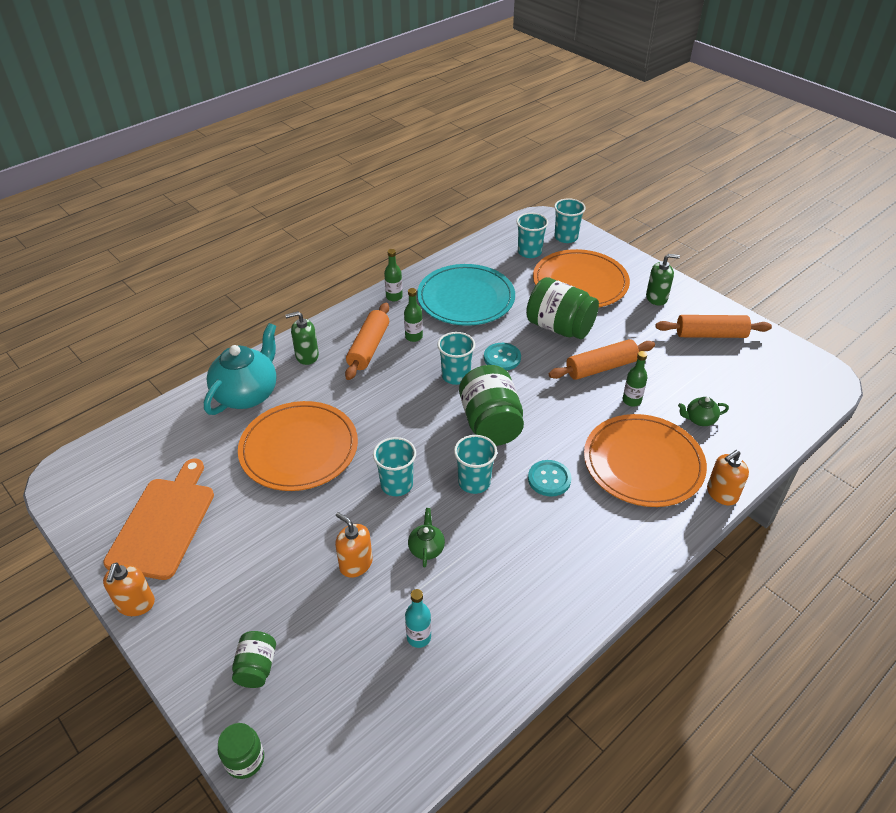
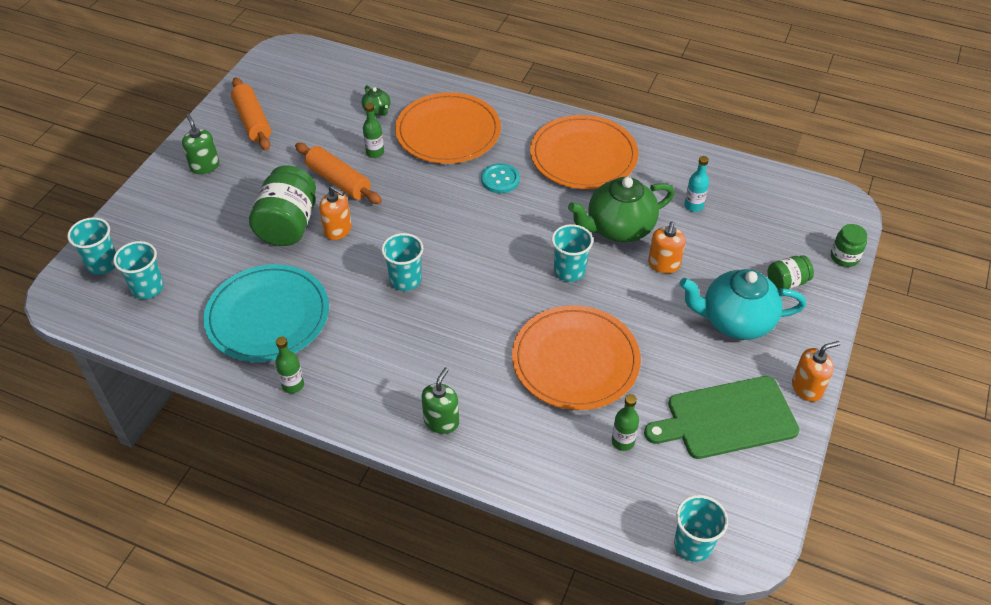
camera: 115 degrees left, 5 degrees up
(163, 523) = (727, 418): orange cutting board -> green cutting board
(247, 394) = (531, 446): turquoise teapot -> turquoise teapot (735, 321)
(307, 356) = (441, 421): green soap dispenser -> green soap dispenser turned 120 degrees counterclockwise
(368, 348) = (398, 369): orange rolling pin -> none
(414, 337) = (360, 337): green bottle -> green bottle (623, 441)
(426, 548) = (619, 228): green teapot -> green teapot, size x2.17
(474, 482) = (533, 223): turquoise cup -> turquoise cup (693, 544)
(490, 424) = (457, 234): green jar -> none
(502, 358) = (359, 254): turquoise button -> none
(580, 282) = (198, 228): orange plate -> orange plate (583, 156)
(722, 494) = (455, 87): orange soap dispenser -> orange soap dispenser (338, 230)

